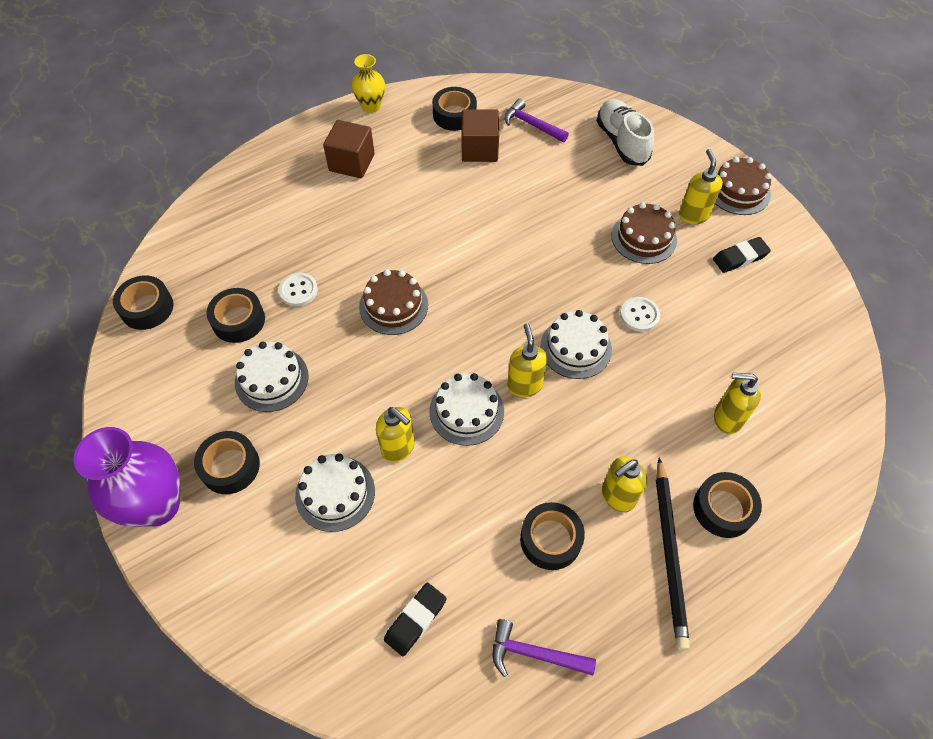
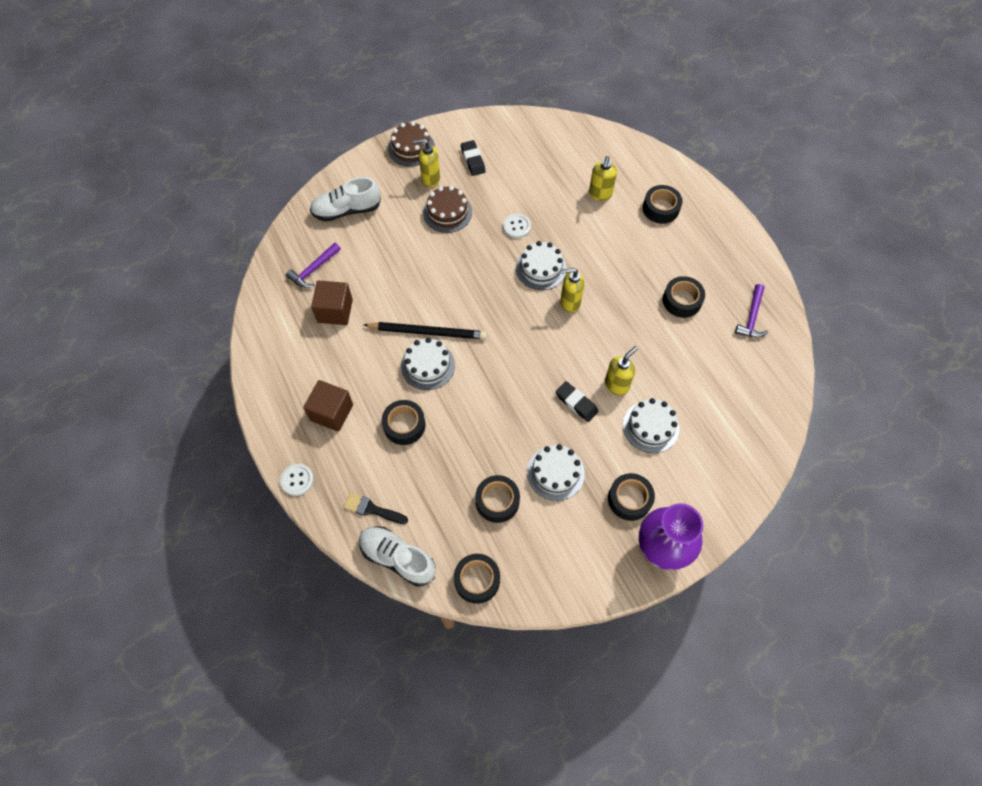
camera: 85 degrees left, 5 degrees up
(181, 236) = (397, 558): none -> white shoe
(238, 209) = (372, 509): none -> black brush
(298, 290) = (471, 455): white button -> white button (297, 480)
(371, 106) = (261, 395): yellow vase -> none
(393, 305) = (493, 384): brown cake -> none
(415, 620) = (735, 380): black eraser -> black eraser (576, 403)
(454, 115) = (288, 327): black tape -> black tape (404, 425)
(466, 411) = (589, 340): white cake -> white cake (428, 365)
(617, 496) = (653, 261): yellow soap dispenser -> none
(669, 553) = (689, 240): black pencil -> black pencil (428, 332)

